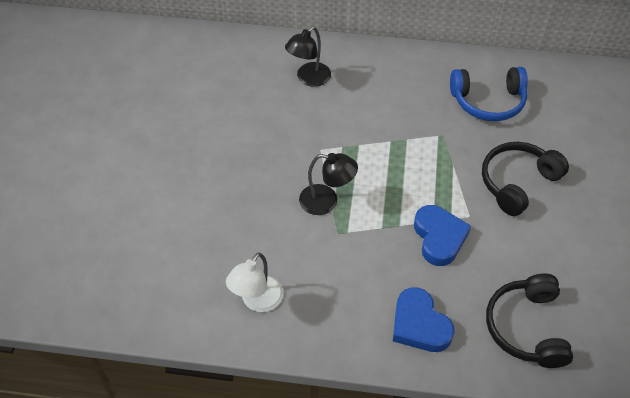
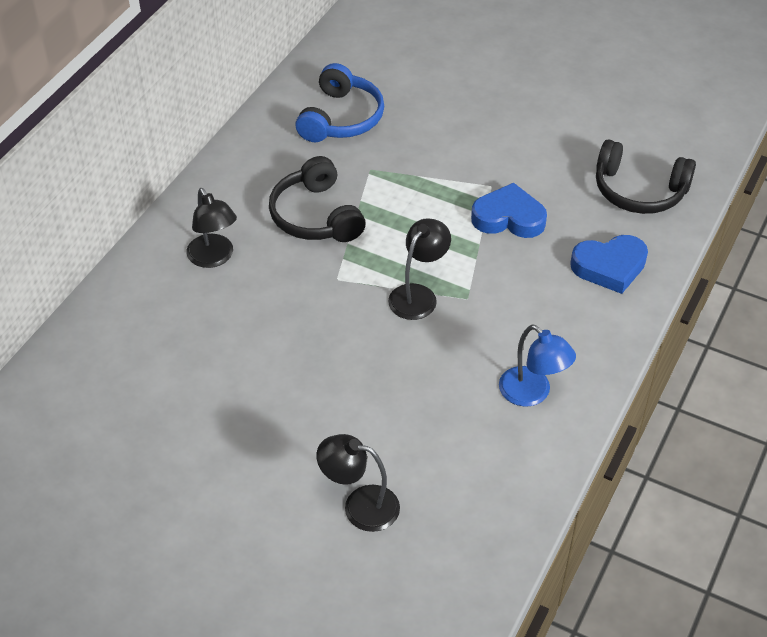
camera: 70 degrees left, 5 degrees down
(122, 223) = (360, 505): none -> black lamp
(257, 301) = (532, 394): white lamp -> blue lamp
(517, 182) = (464, 136): black headphones -> black headphones (316, 216)

